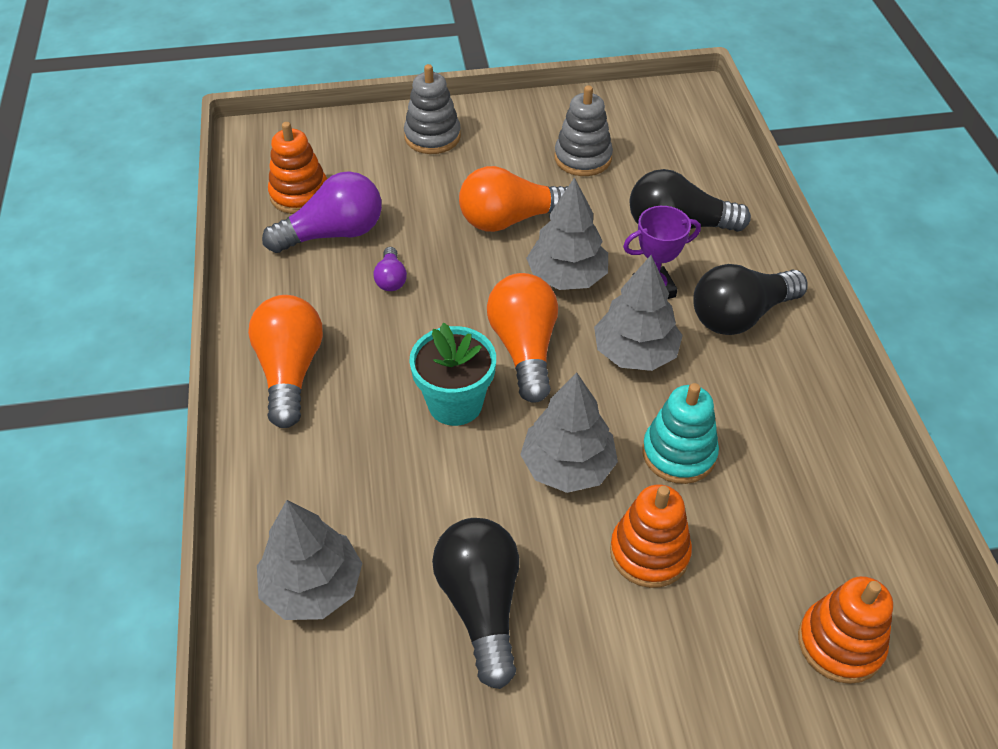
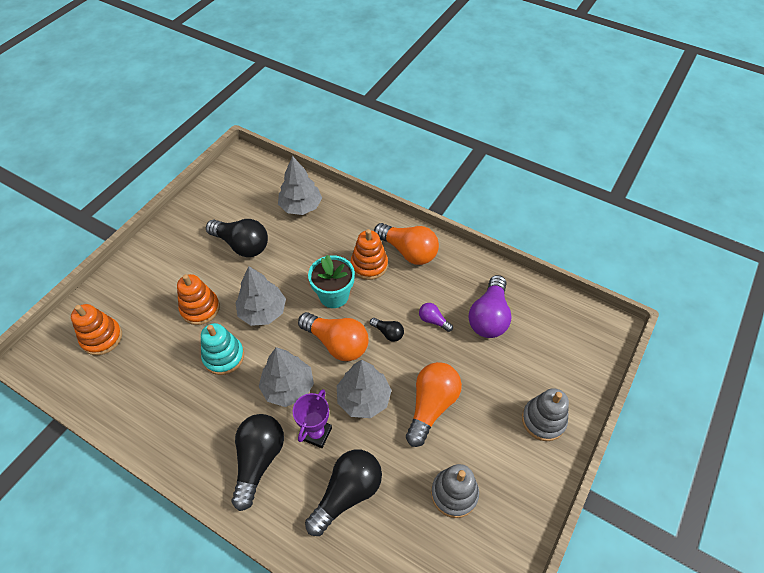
camera: 130 degrees right, 5 degrees up
(299, 195) = (535, 320): orange stacking toy -> orange stacking toy (369, 265)
(455, 309) = (388, 333): none -> black light bulb

